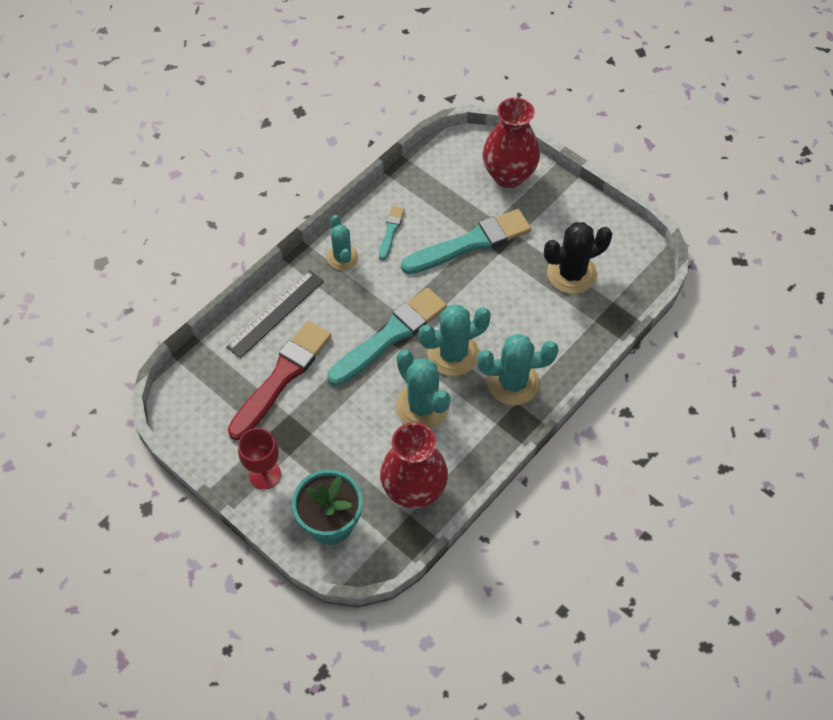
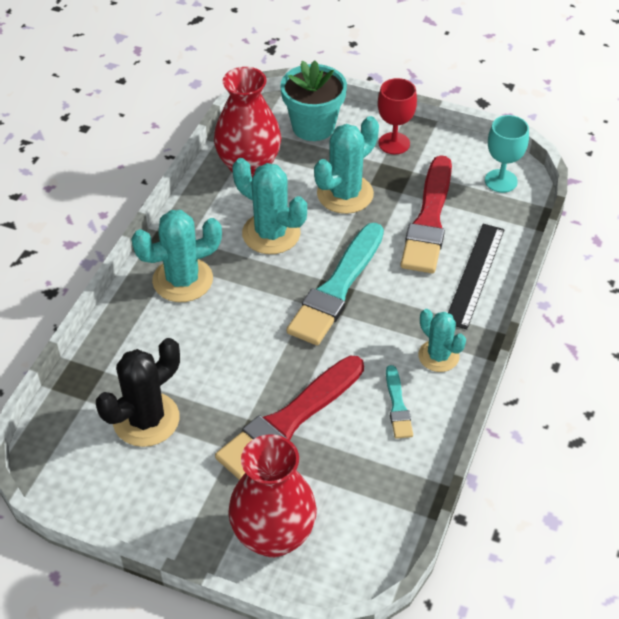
camera: 160 degrees right, 10 degrees down
(195, 398) = (501, 181): none -> turquoise goblet
(453, 354) = (259, 289): turquoise cactus -> turquoise cactus (345, 194)
(470, 243) = (289, 420): turquoise brush -> red brush

